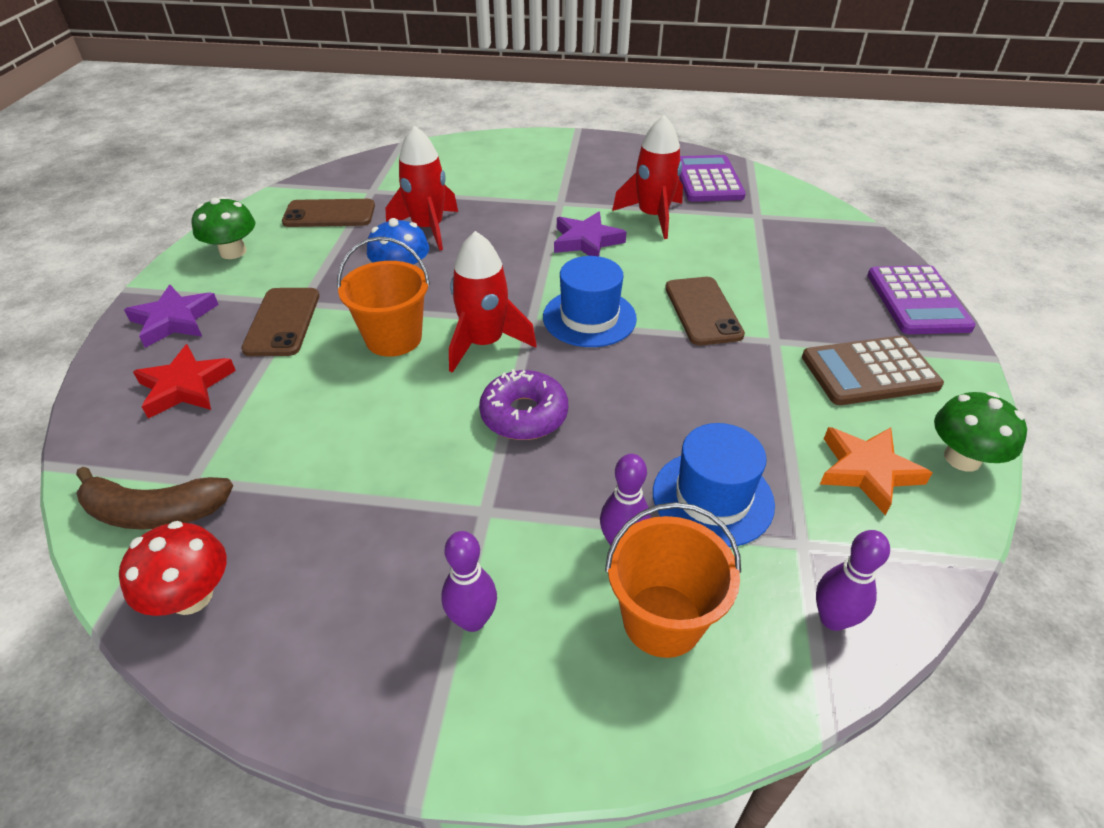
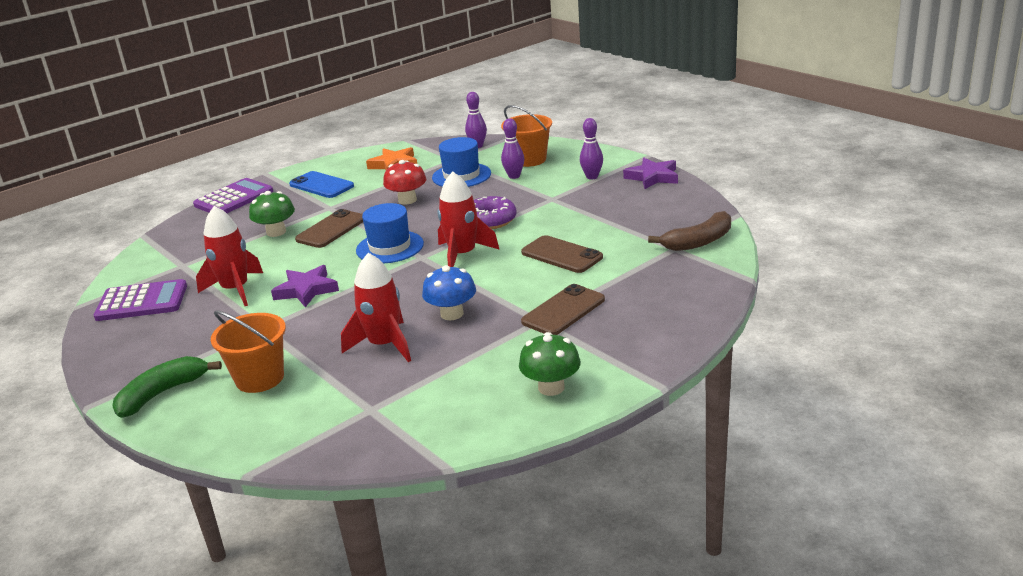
camera: 135 degrees left, 15 degrees down
(154, 512) = (699, 242): brown banana -> brown banana turned 105 degrees clockwise
(174, 320) = (636, 340): purple star -> purple star (653, 177)
(185, 386) = (653, 292): red star -> none
(191, 596) = (694, 211): red mushroom -> red mushroom (407, 200)
(329, 214) = (437, 395): brown phone -> brown phone (561, 255)
(393, 338) = (507, 275): orange bucket -> orange bucket (260, 378)
(543, 147) = (162, 393): none -> green banana
(707, 180) = (142, 302): purple calculator -> purple calculator turned 135 degrees counterclockwise
(869, 372) = (321, 185): brown calculator -> blue phone
(962, 458) = (355, 157): green mushroom -> green mushroom (276, 232)

